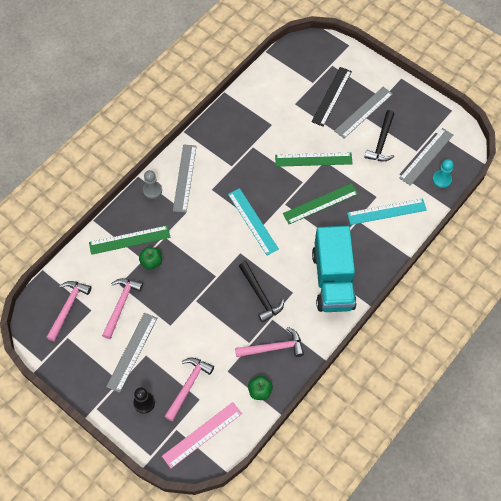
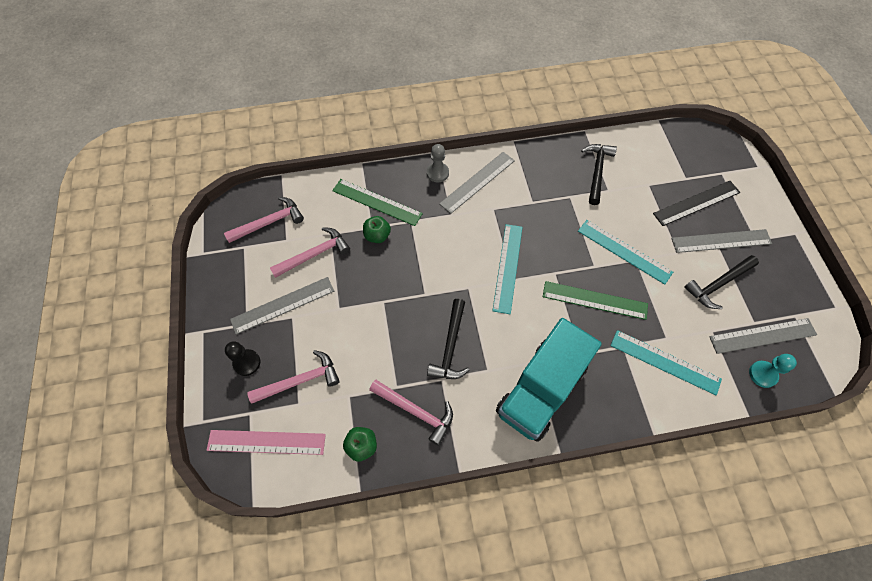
camera: 40 degrees right, 0 degrees up
(255, 116) = (597, 171): none -> black hammer
(313, 159) = (624, 251): green ruler -> turquoise ruler

